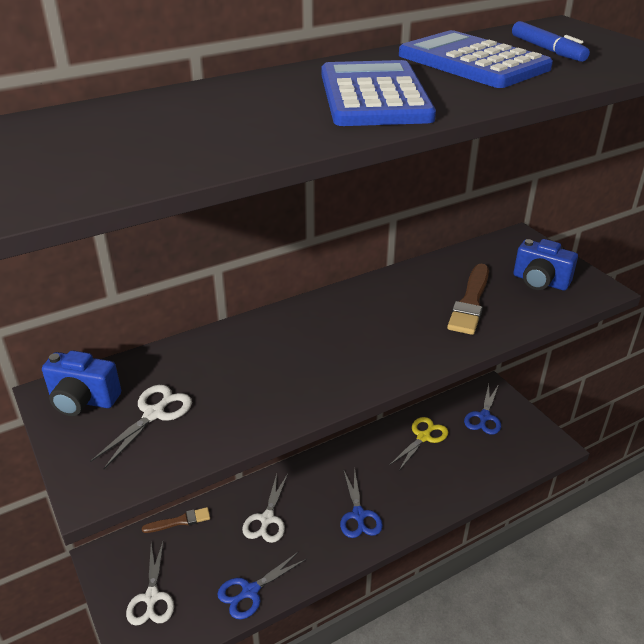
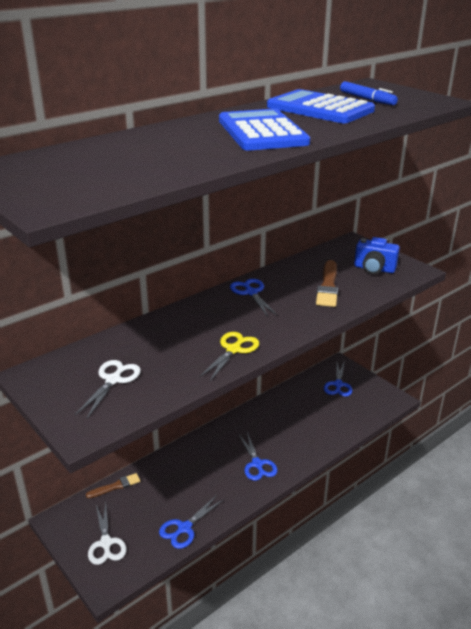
camera: 10 degrees left, 5 degrees down
(83, 400) = (54, 377): blue camera -> none
(267, 519) = (186, 476): white scissors -> none
(365, 302) = (251, 293): none -> blue scissors
(423, 437) = (295, 404): yellow scissors -> yellow scissors (233, 350)

